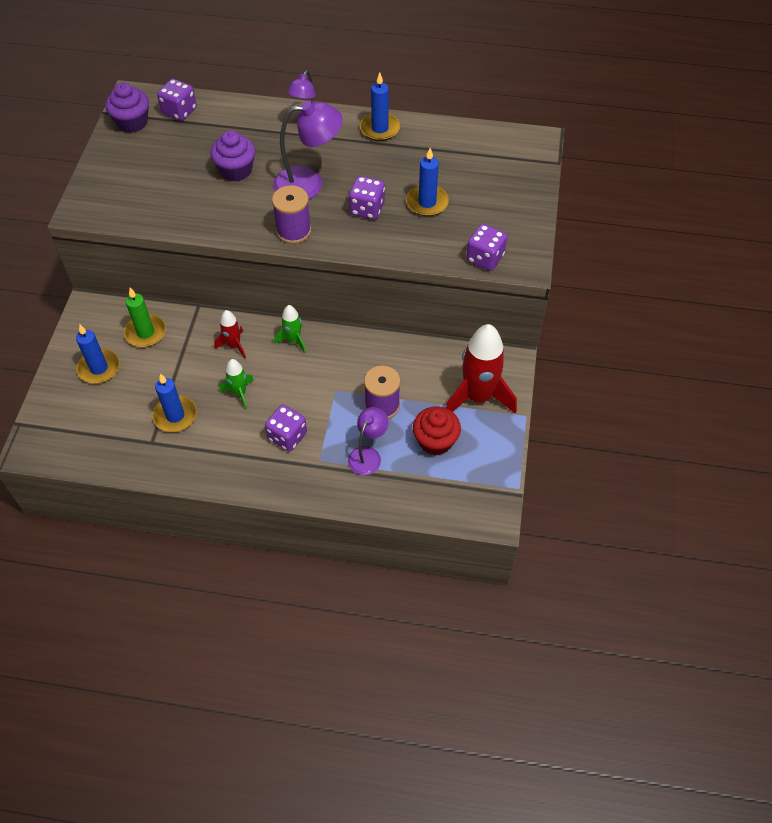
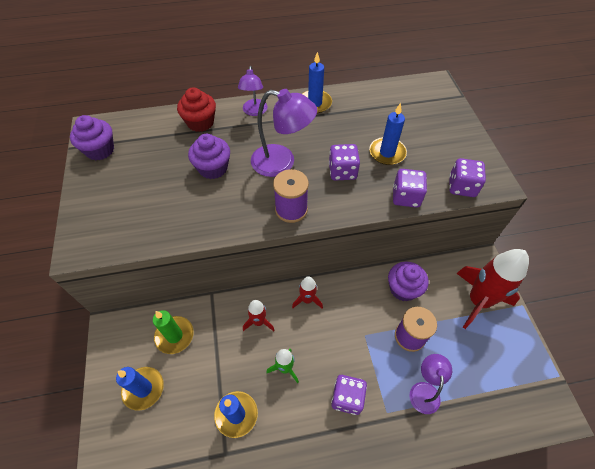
camera: 20 degrees left, 0 degrees up
(179, 111) = (140, 130): purple dice -> purple dice (406, 197)
(293, 340) = (307, 300): green rocket -> red rocket
(309, 183) = (282, 162): purple lamp -> purple lamp turned 45 degrees clockwise
(402, 361) = (403, 289): none -> purple cupcake
(435, 441) = (470, 355): red cupcake -> red cupcake (200, 122)

